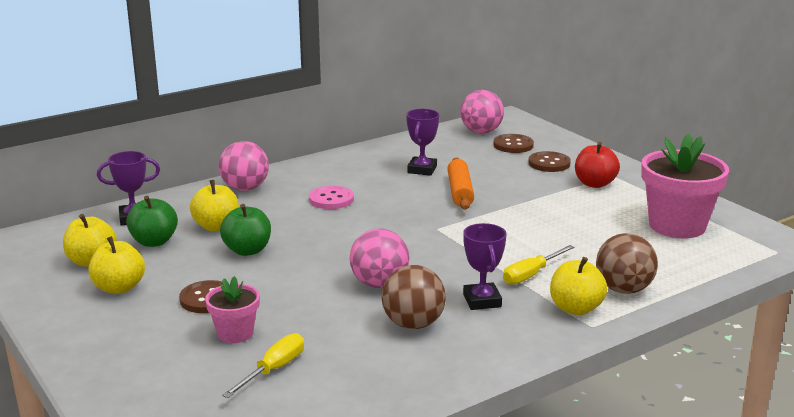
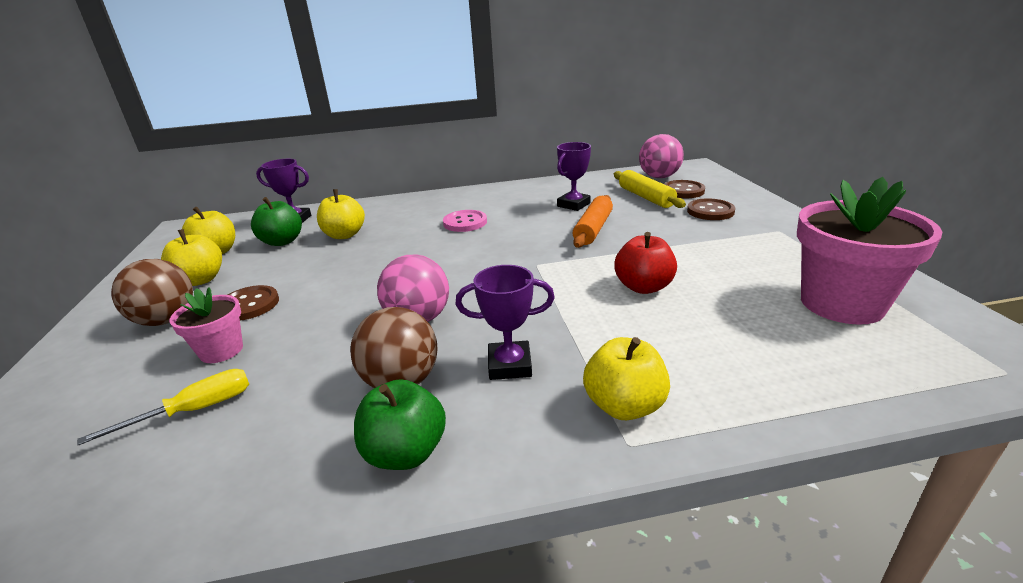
camera: 25 degrees right, 5 degrees up
(245, 188) = (405, 205): pink ball -> none
(247, 250) = (341, 261): green apple -> green apple (405, 452)
(482, 301) = (509, 365): purple trophy -> purple trophy turned 75 degrees clockwise
(484, 155) = (645, 197): none -> yellow rolling pin
(531, 275) = (599, 340): yellow screwdriver -> none
(595, 184) = (752, 237): red apple -> red apple (643, 287)
(623, 289) = (714, 388): brown ball -> brown ball (166, 320)

